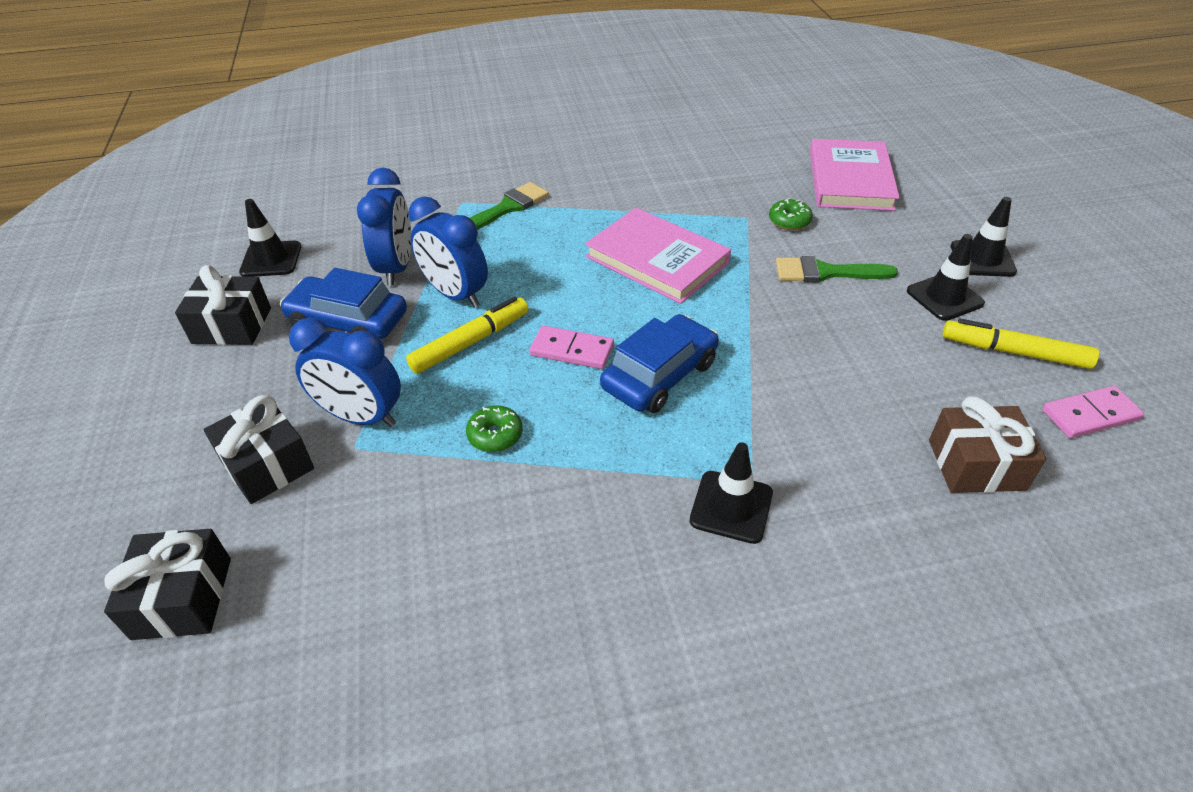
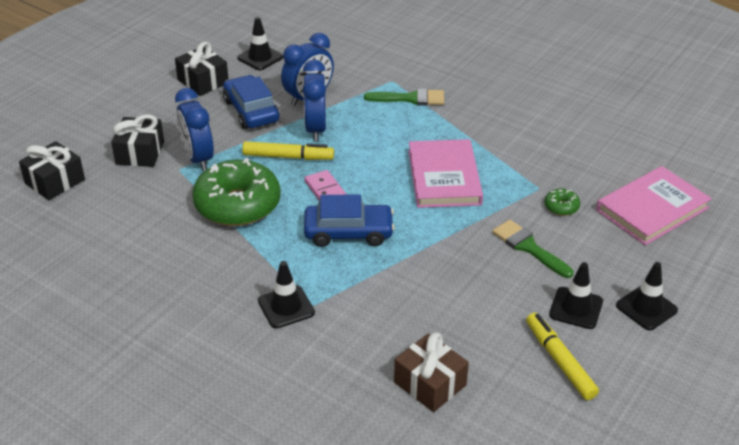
camera: 45 degrees right, 5 degrees down
(495, 435) = (237, 205): green donut -> green donut, size x2.46
(1090, 415) = (539, 417): pink domino -> none

